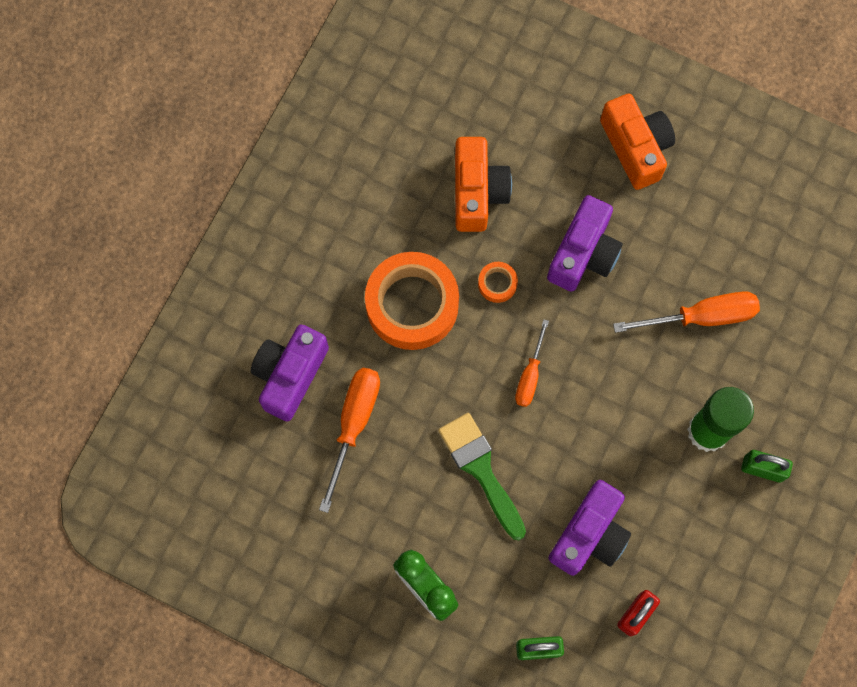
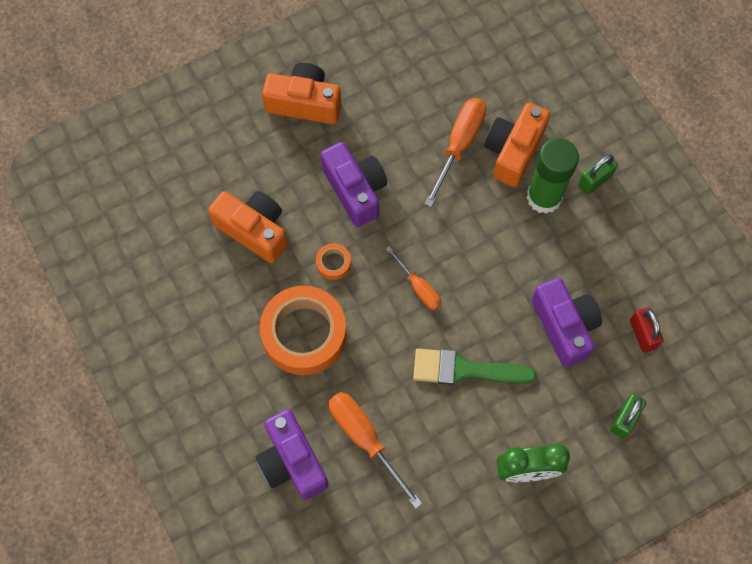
camera: 55 degrees left, 5 degrees down
(734, 371) = (513, 151): none -> orange camera

